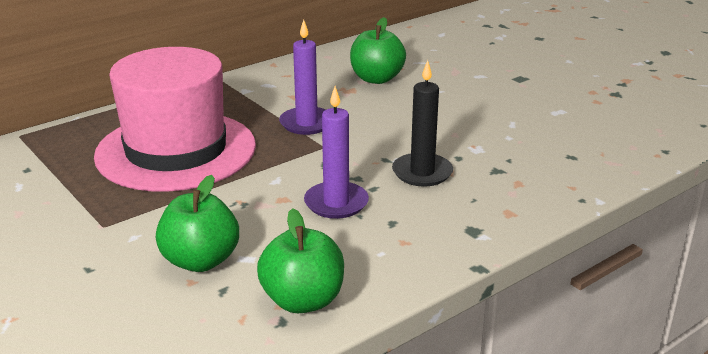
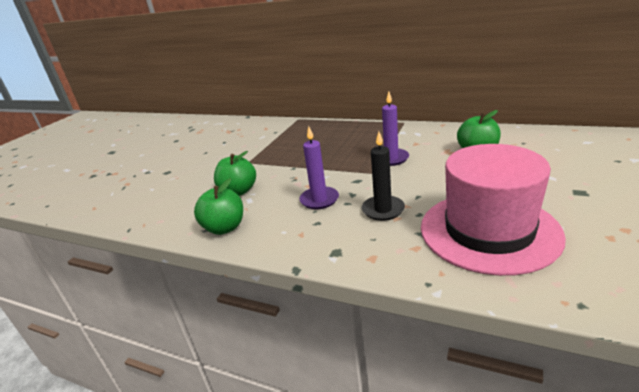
camera: 65 degrees right, 0 degrees up
(176, 150) = (323, 146): pink hat -> pink hat (489, 231)

